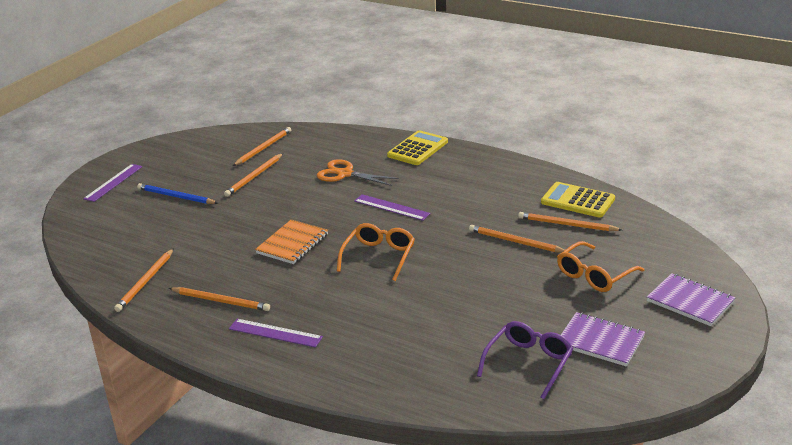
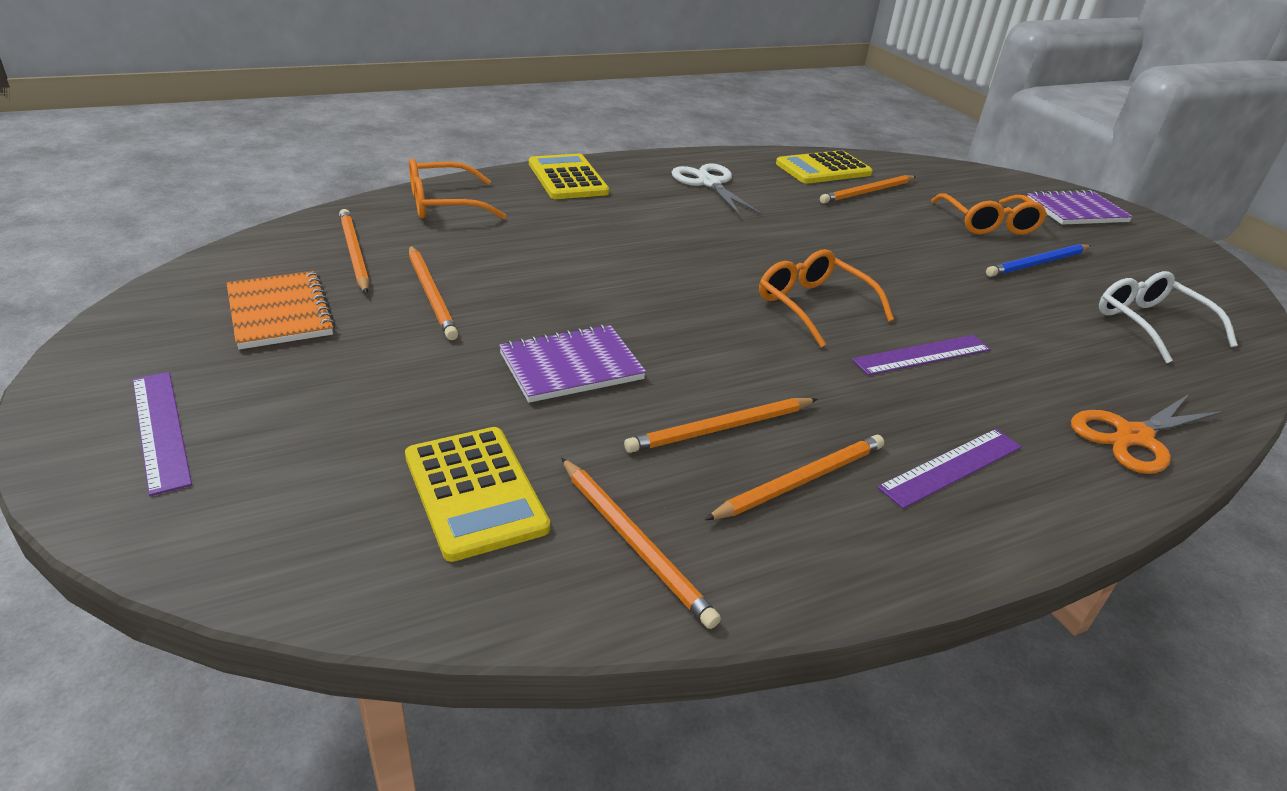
camera: 60 degrees left, 5 degrees up
(140, 244) = (475, 492): none -> yellow calculator
(176, 196) = (360, 384): blue pencil -> blue pencil (1037, 263)
(292, 244) = (694, 348): orange notebook -> orange notebook (280, 313)
(337, 140) = (444, 204): none -> orange glasses
(345, 174) = (551, 237): orange scissors -> orange scissors (1134, 437)
(391, 207) = (693, 248): purple ruler -> purple ruler (922, 355)
(483, 180) = (709, 183): none -> white scissors
(515, 242) = (873, 226): orange pencil -> orange pencil (721, 428)
(529, 363) = (1150, 324): purple glasses -> white glasses
(600, 341) = (1125, 274): purple notebook -> purple notebook (571, 366)

